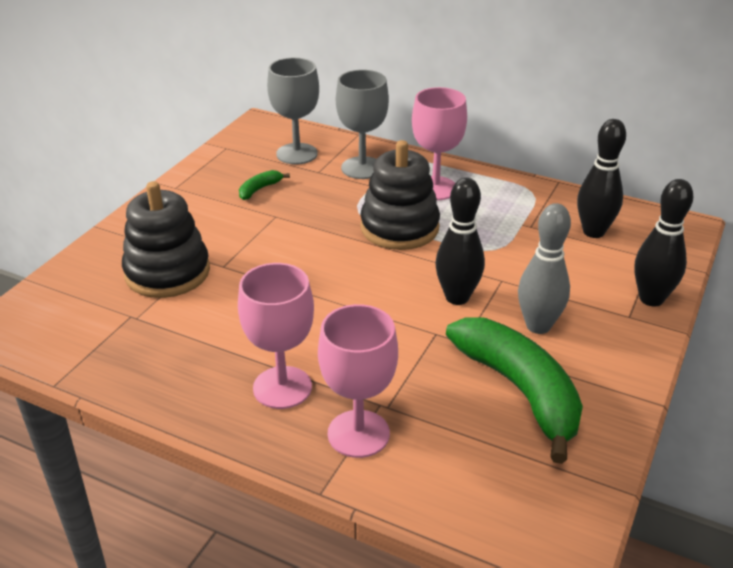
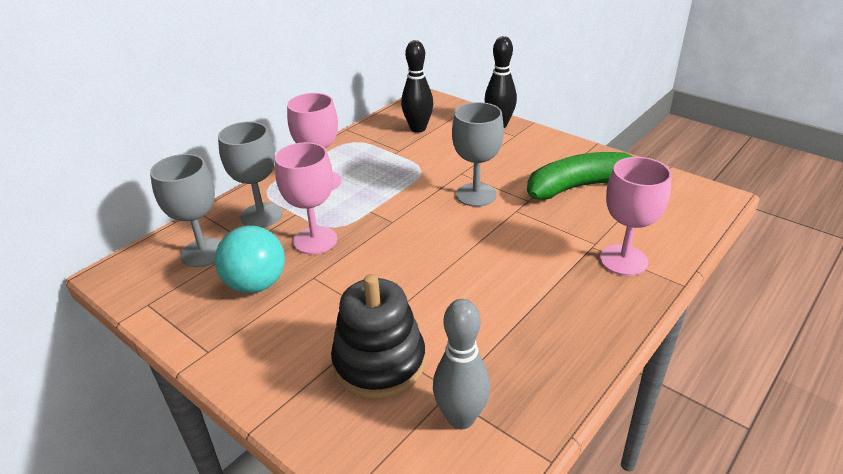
camera: 75 degrees left, 0 degrees up
(259, 189) = (256, 284): green banana -> turquoise ball
(282, 387) = (570, 294): pink goblet -> pink goblet (315, 240)
(399, 228) = (371, 208): black stacking toy -> none
(457, 297) = (476, 195): black bowling pin -> grey goblet
(538, 326) = (517, 168): grey bowling pin -> grey bowling pin (461, 418)

